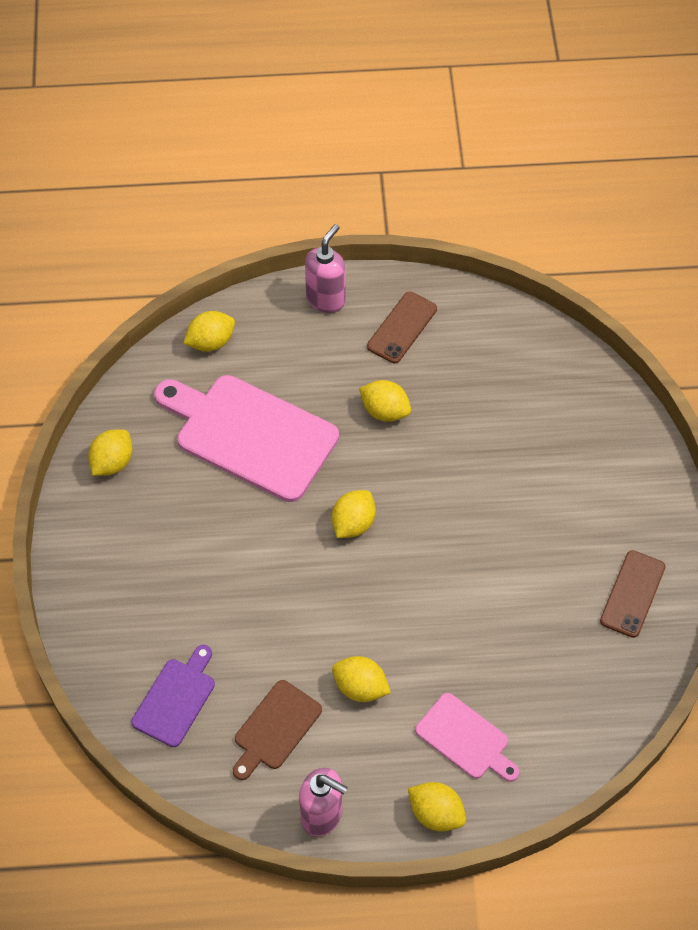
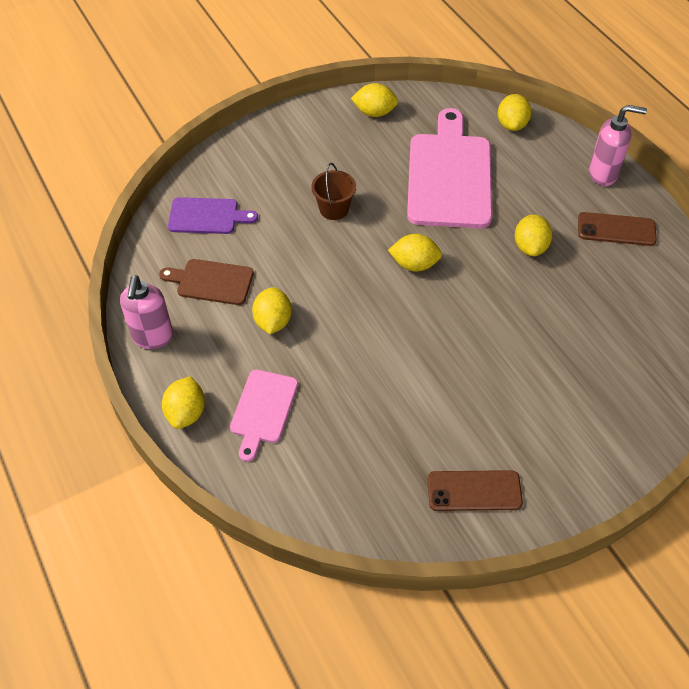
camera: 65 degrees right, 5 degrees down
(211, 342) = (511, 125): yellow lemon -> yellow lemon turned 60 degrees clockwise
(236, 566) = (334, 209): none -> brown bucket

